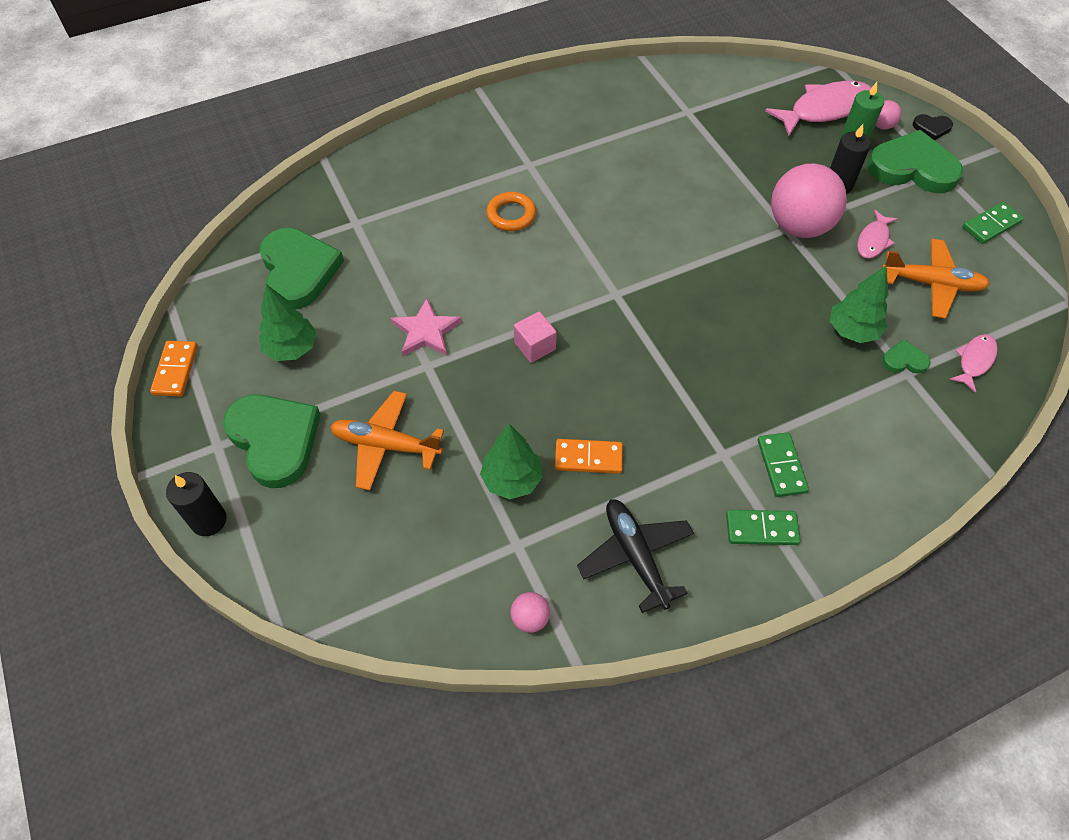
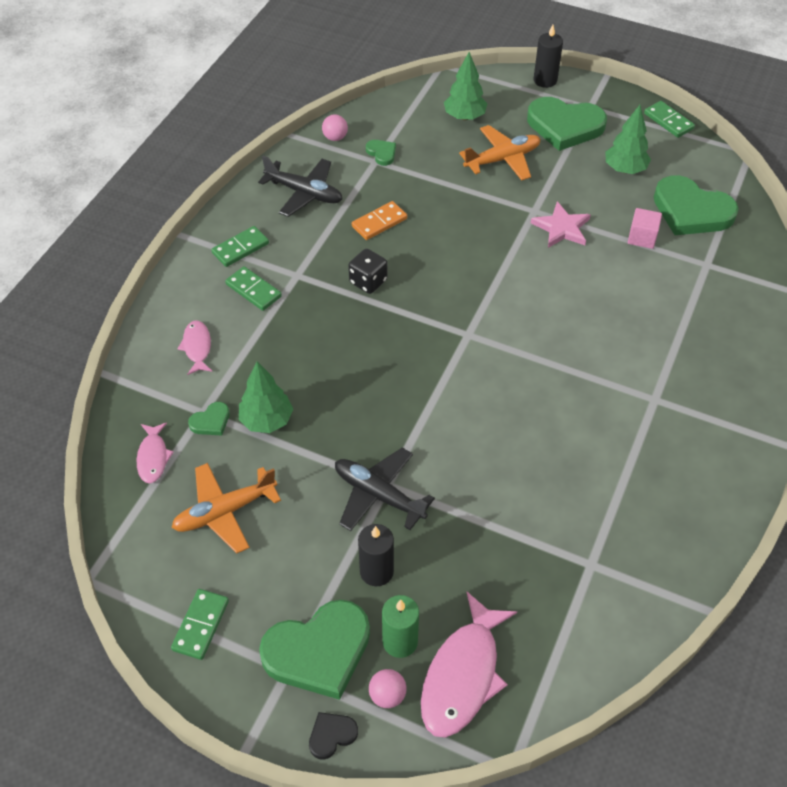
camera: 140 degrees right, 5 degrees down
(175, 370) = (668, 121): orange domino -> green domino
(500, 551) = (381, 153): none -> green heart
(511, 215) = (612, 344): orange ring -> none
(511, 480) = (412, 186): green tree -> green tree (464, 117)
(535, 346) = (483, 263): pink cube -> pink cube (642, 237)
(658, 399) = (368, 281): none -> black dice
(799, 226) = (378, 495): pink ball -> black plane
(873, 240) = (303, 525): pink fish -> pink fish (197, 347)

